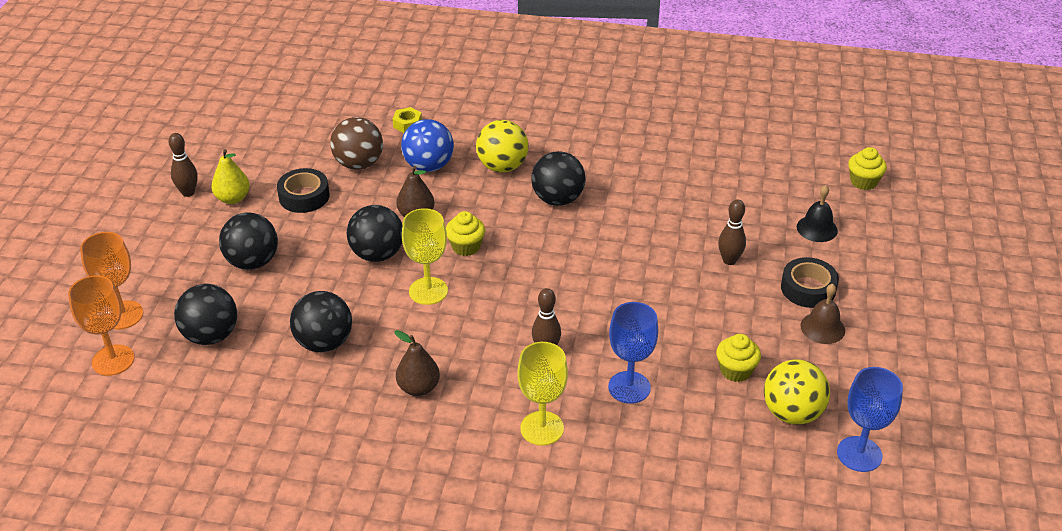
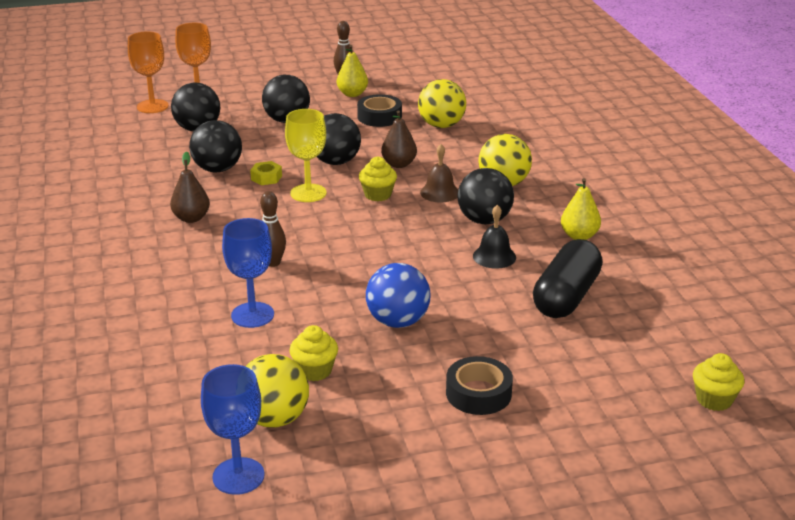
camera: 65 degrees right, 10 degrees down
(358, 164) = (441, 125): brown ball -> yellow ball
(407, 124) = (516, 130): yellow nut -> yellow nut (266, 178)
(428, 166) = (469, 153): blue ball -> blue ball (398, 321)
(542, 428) = (175, 283): yellow goblet -> none
(618, 159) = (579, 236): none -> yellow pear
(702, 198) = (566, 297): none -> black capsule
(729, 260) = (480, 333): brown bowling pin -> none
(817, 228) = (589, 380): black bell -> black bell (494, 256)
(822, 328) = (421, 415): brown bell -> brown bell (439, 192)

